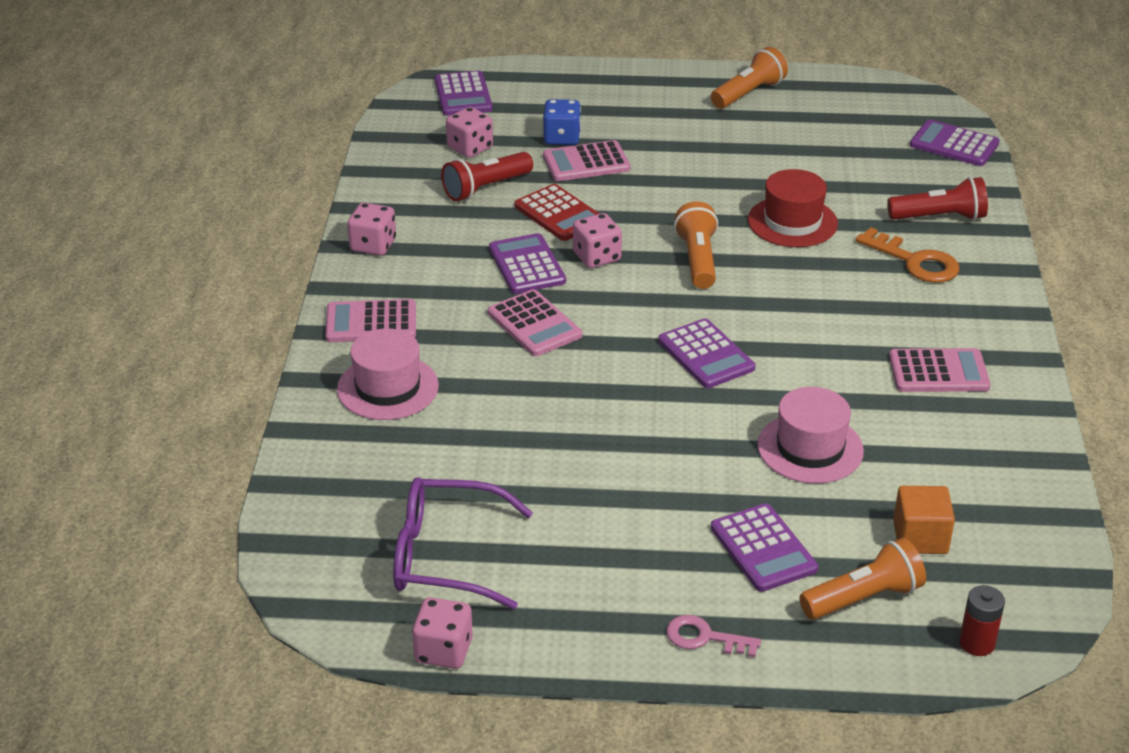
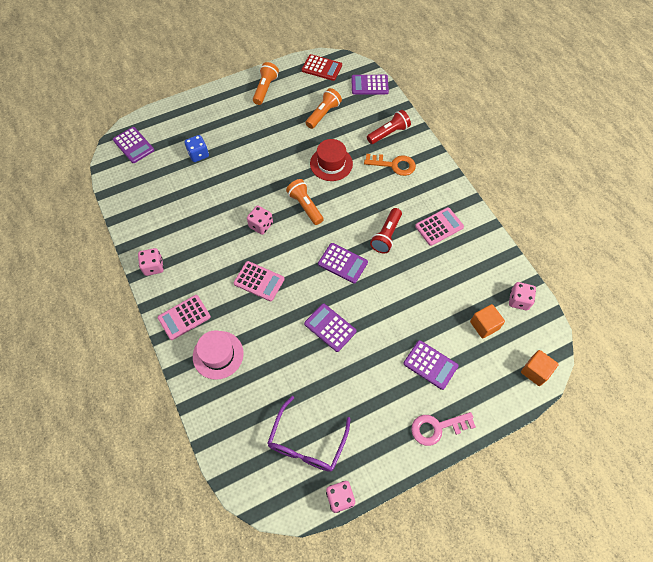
camera: 30 degrees left, 25 degrees up
(445, 556) = (307, 443): purple glasses -> purple glasses turned 45 degrees counterclockwise
(470, 148) = (159, 180): pink dice -> pink dice (519, 300)
(486, 188) = (183, 204): red flashlight -> red flashlight (386, 235)
(527, 265) = (233, 245): purple calculator -> purple calculator (330, 327)
(559, 214) = (227, 205): red calculator -> red calculator (322, 68)
(586, 162) = (219, 166): pink calculator -> none
(704, 637) = (437, 428): pink key -> pink key, size x1.51
(810, 448) = (415, 297): pink hat -> none
(863, 598) = (482, 371): orange flashlight -> orange flashlight (323, 114)
(977, 643) = (535, 371): red battery -> orange cube

